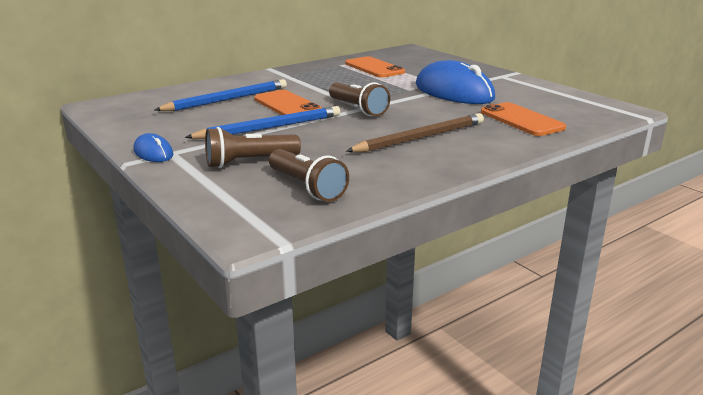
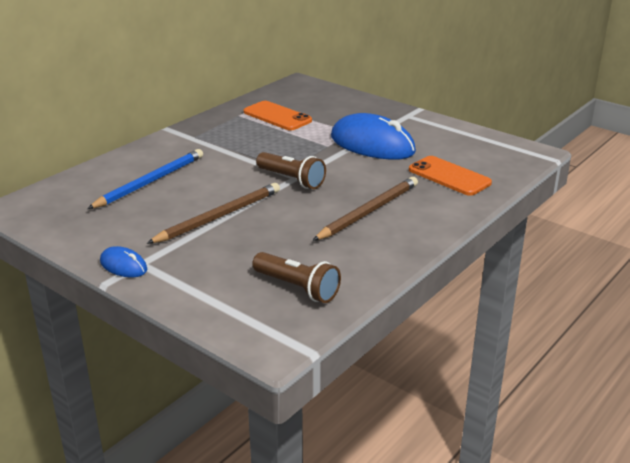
camera: 15 degrees left, 5 degrees up
(249, 162) = (226, 265): brown flashlight -> none
(270, 127) = (219, 216): blue pencil -> brown pencil
(287, 105) = (218, 183): orange phone -> none

